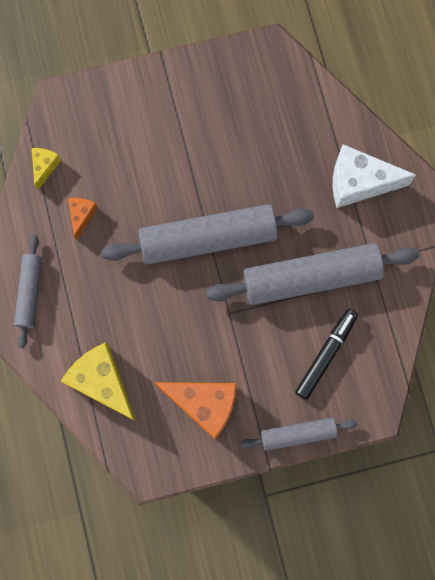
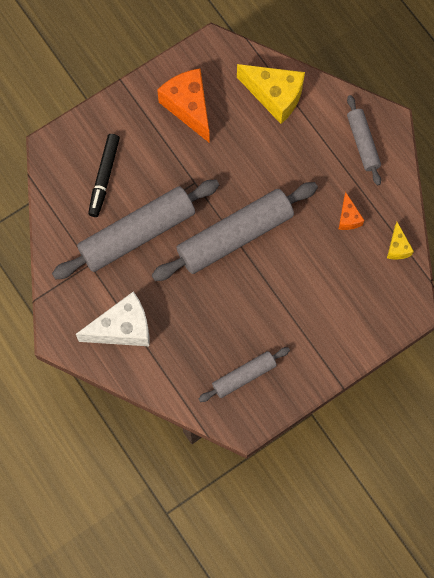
camera: 160 degrees right, 5 degrees down
(204, 404) = (188, 107): orange cheese -> orange cheese turned 60 degrees clockwise
(298, 434) = (106, 110): grey rolling pin -> grey rolling pin (244, 376)

